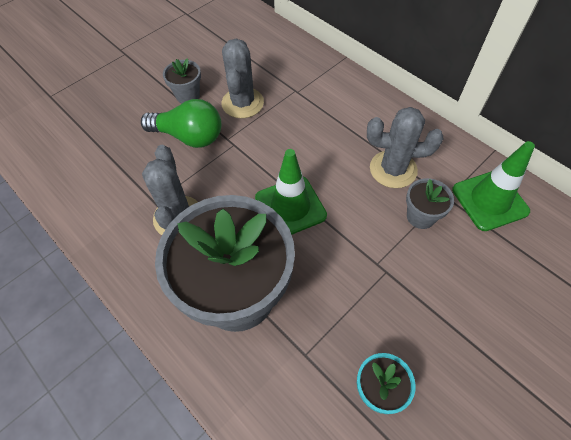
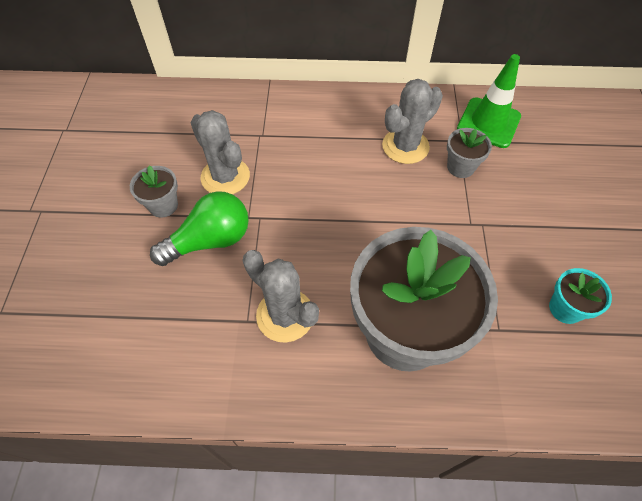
camera: 45 degrees left, 0 degrees up
(290, 207) = (365, 232): green traffic cone -> none

